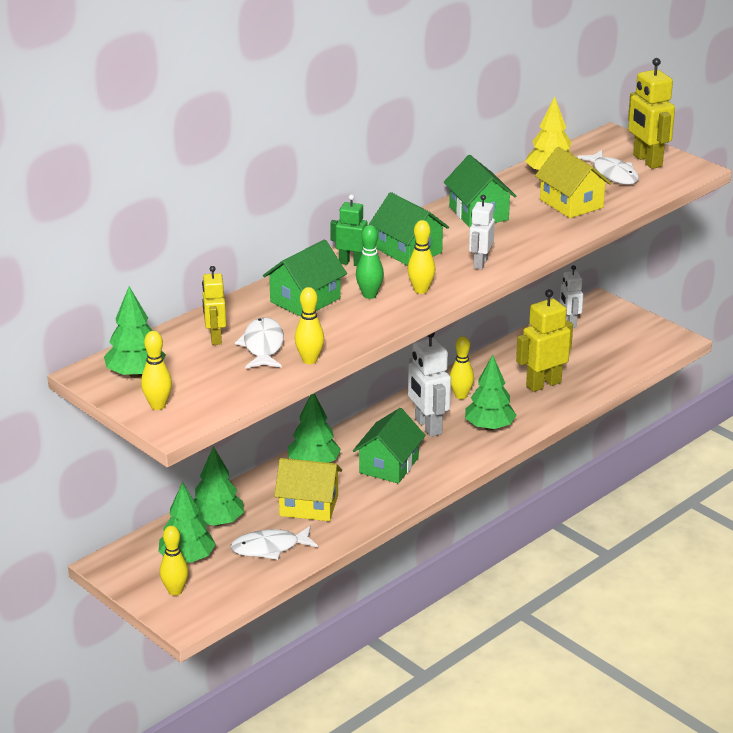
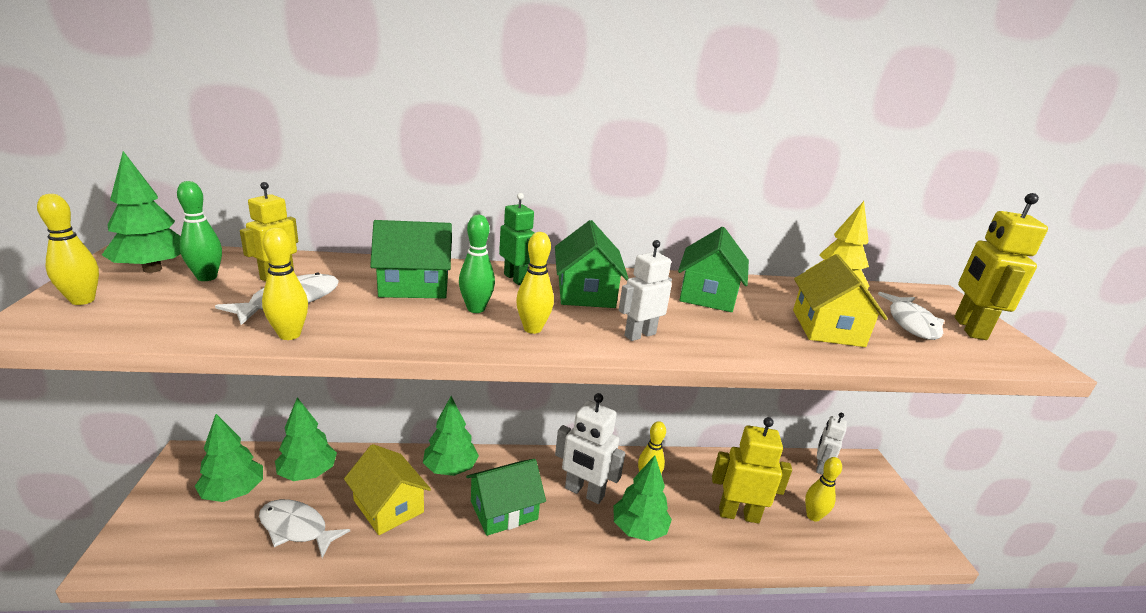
camera: 35 degrees right, 5 degrees down
(175, 591) = (170, 518): yellow bowling pin -> yellow bowling pin (813, 516)
(180, 360) = (207, 277): none -> green bowling pin
(427, 426) = (584, 492): white robot -> white robot turned 75 degrees counterclockwise

